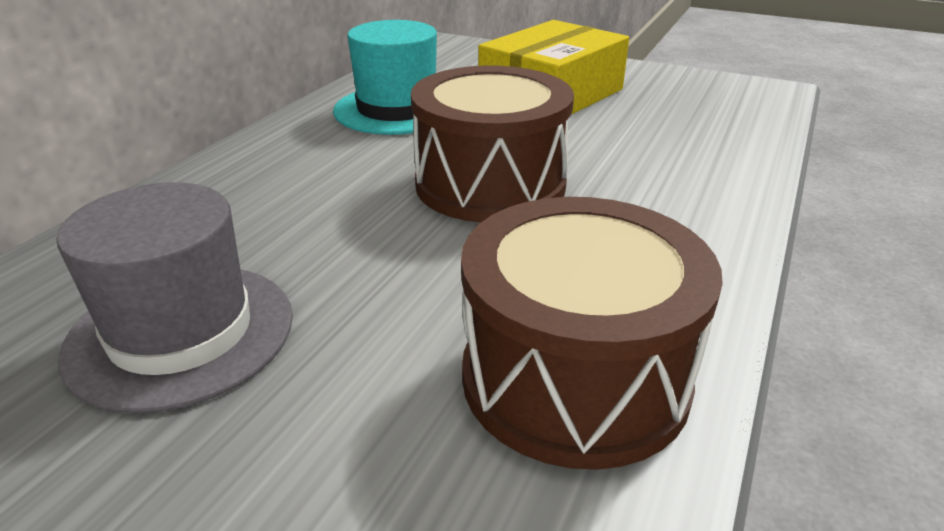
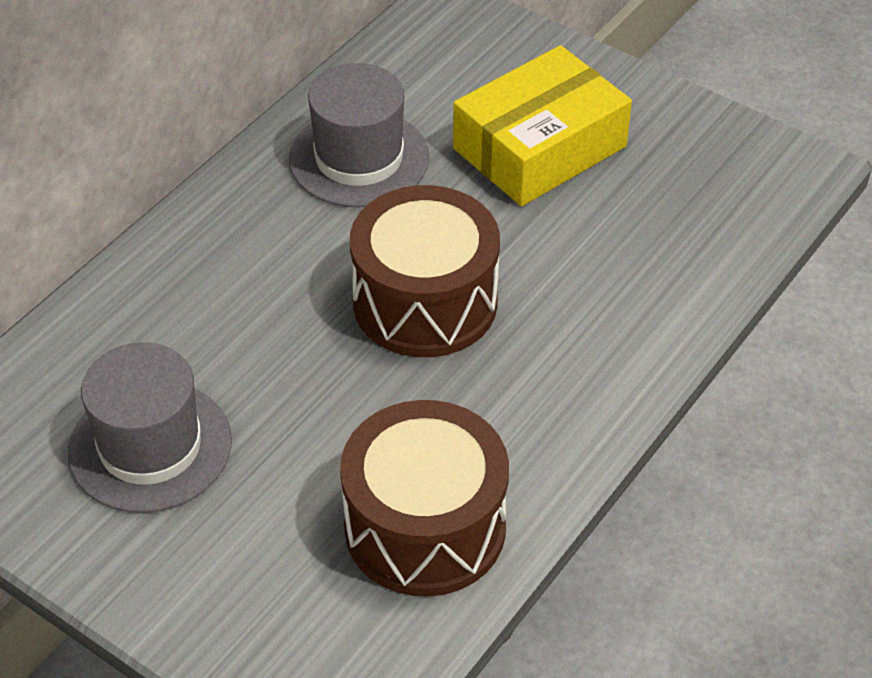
camera: 10 degrees right, 15 degrees up
(397, 109) = (359, 158): turquoise hat -> grey hat

